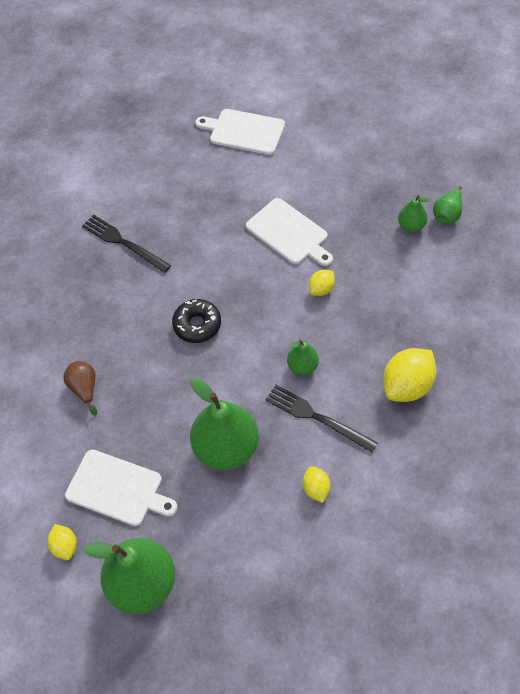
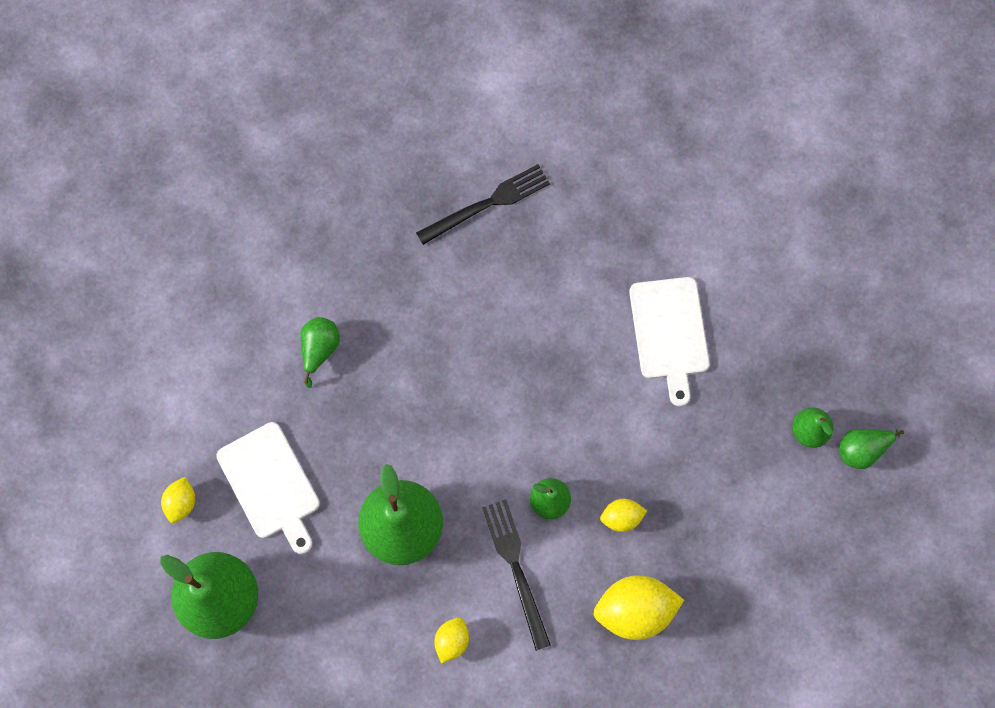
camera: 35 degrees right, 15 degrees up
(84, 389) = (320, 349): brown pear -> green pear
(123, 243) = (487, 204): black fork -> black fork turned 75 degrees clockwise
(197, 325) = (484, 366): black donut -> none
(244, 131) = (733, 158): white cutting board -> none
(321, 289) = (645, 429): yellow lemon -> yellow lemon (621, 517)

